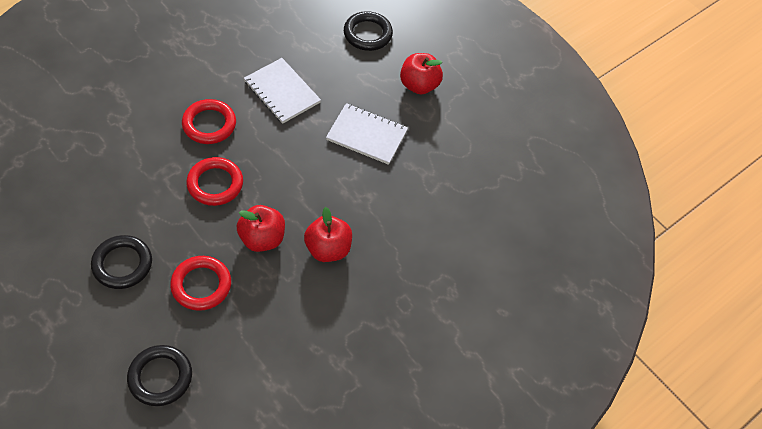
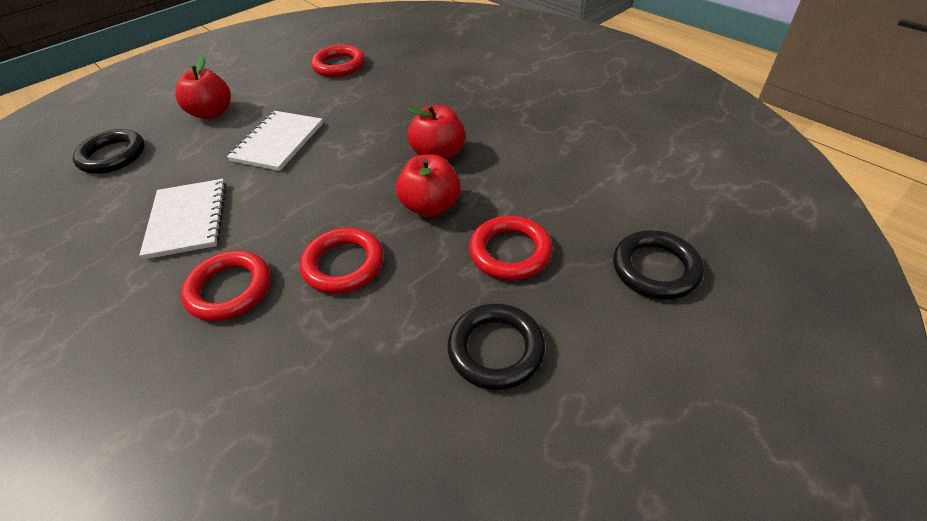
camera: 85 degrees left, 10 degrees down
(282, 92) = (187, 219): white notebook -> white notebook turned 60 degrees counterclockwise
(493, 174) = (339, 65): none -> red ring

